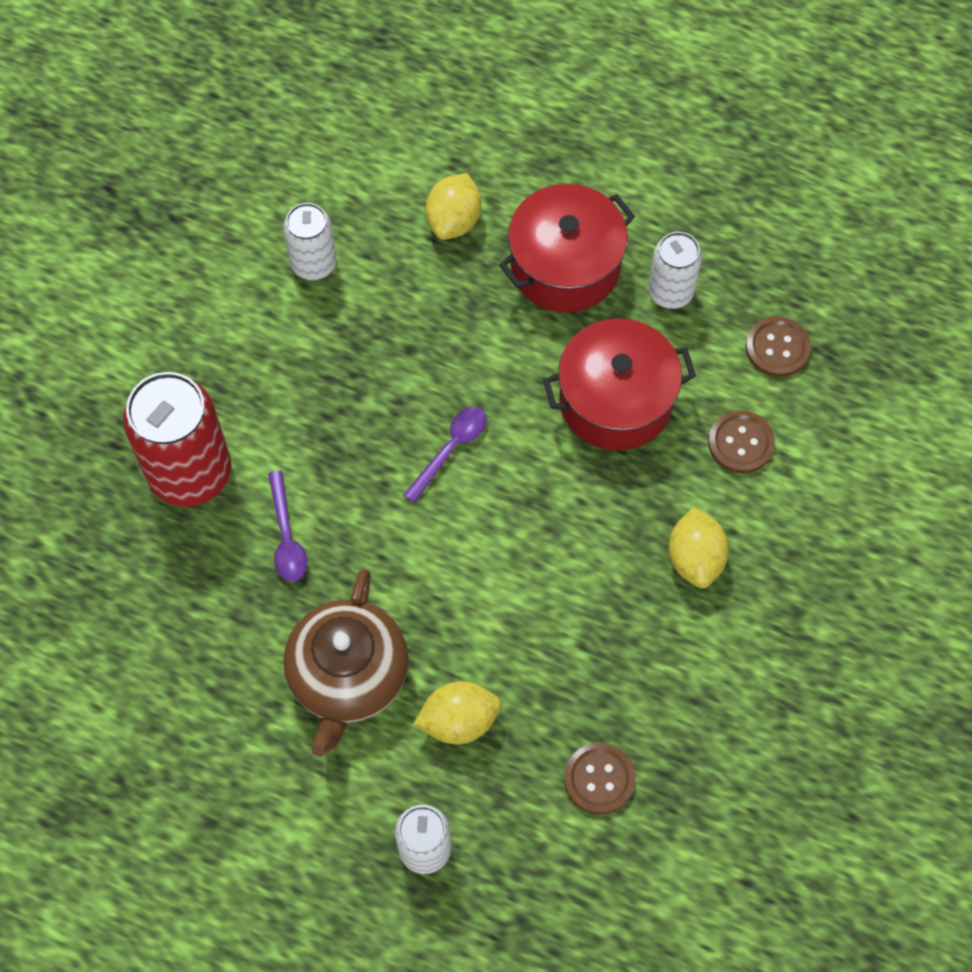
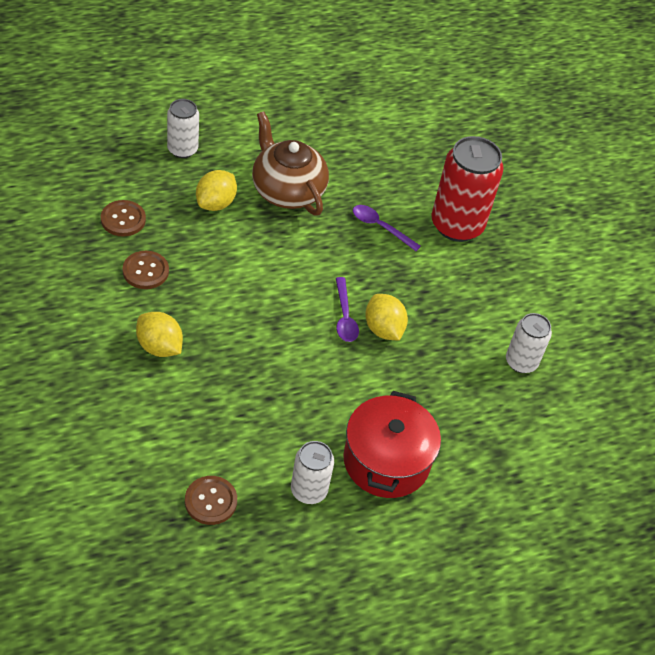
camera: 130 degrees right, 15 degrees down
(454, 220) = (477, 442): yellow lemon -> yellow lemon (383, 329)
(615, 401) = (280, 401): red pot -> none
(740, 443) = (185, 426): brown button -> brown button (145, 271)

